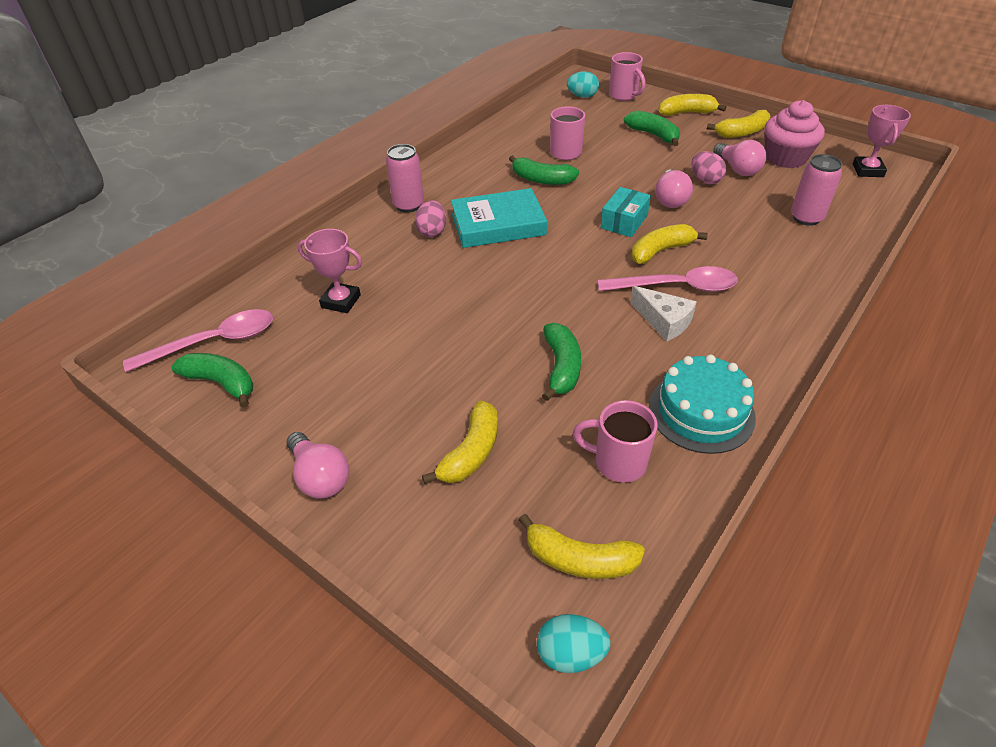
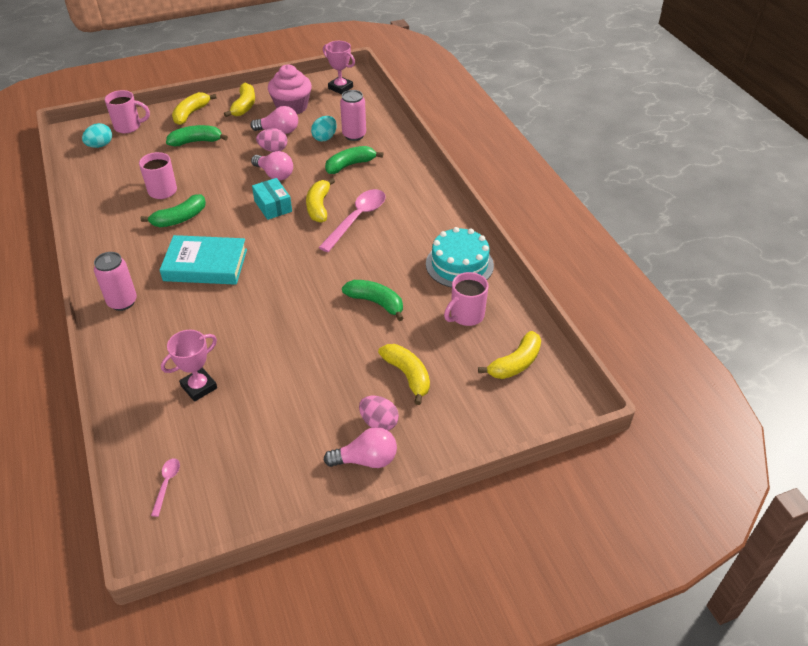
camera: 60 degrees left, 0 degrees up
(213, 342) = (167, 484): pink spoon -> pink spoon, size x0.47
(221, 383) = (222, 491): green banana -> green banana (350, 165)
(432, 231) = (172, 303): pink egg -> pink egg (379, 422)
(498, 224) = (205, 265): turquoise book -> turquoise book turned 75 degrees clockwise
(570, 653) = (565, 394): turquoise egg -> turquoise egg (325, 138)
(664, 321) = (380, 240): white cheese -> none

